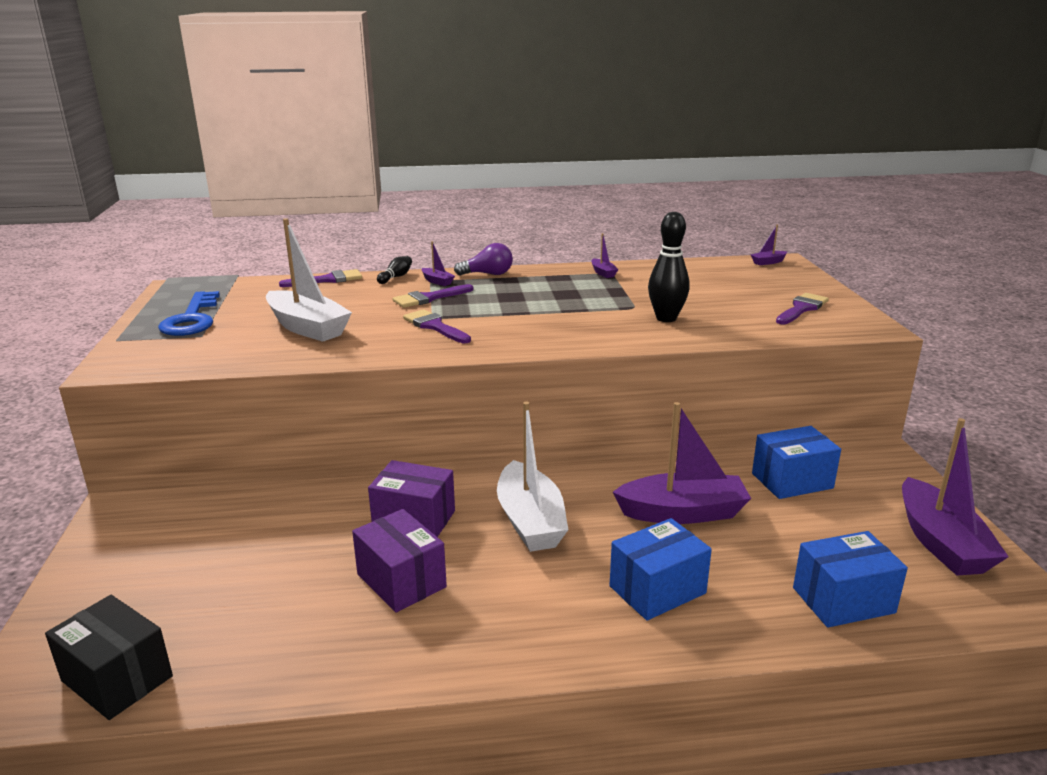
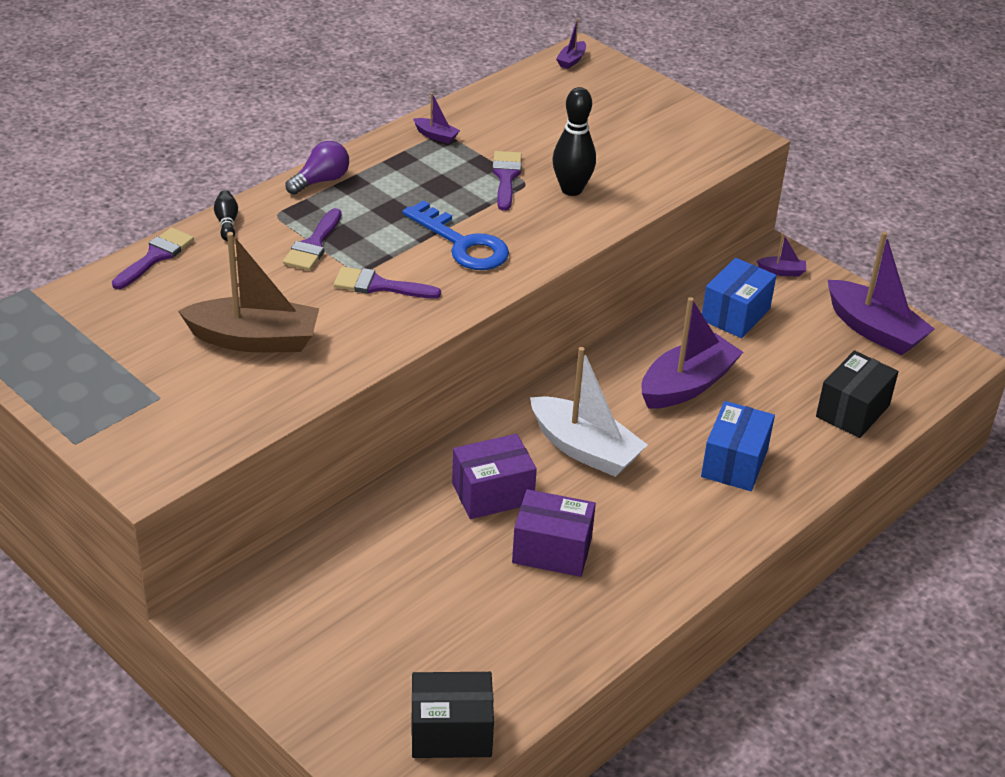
camera: 40 degrees left, 15 degrees up
(192, 319) = (106, 380): blue key -> blue key (462, 244)
(307, 328) = (254, 339): white boat -> brown boat
(437, 281) = (283, 213): purple boat -> purple boat (781, 271)
(802, 308) = (667, 130): purple brush -> purple brush (506, 177)
(843, 600) = (852, 411): blue box -> black box

